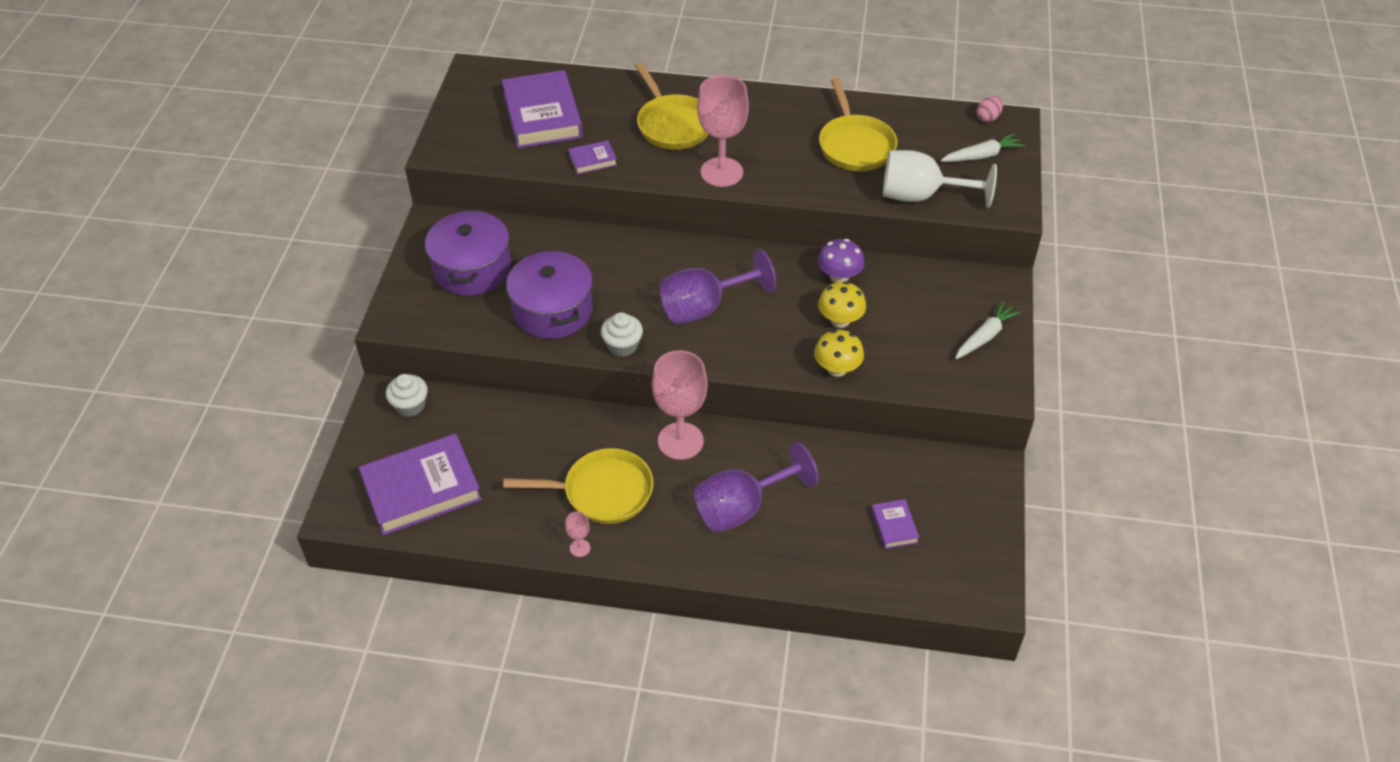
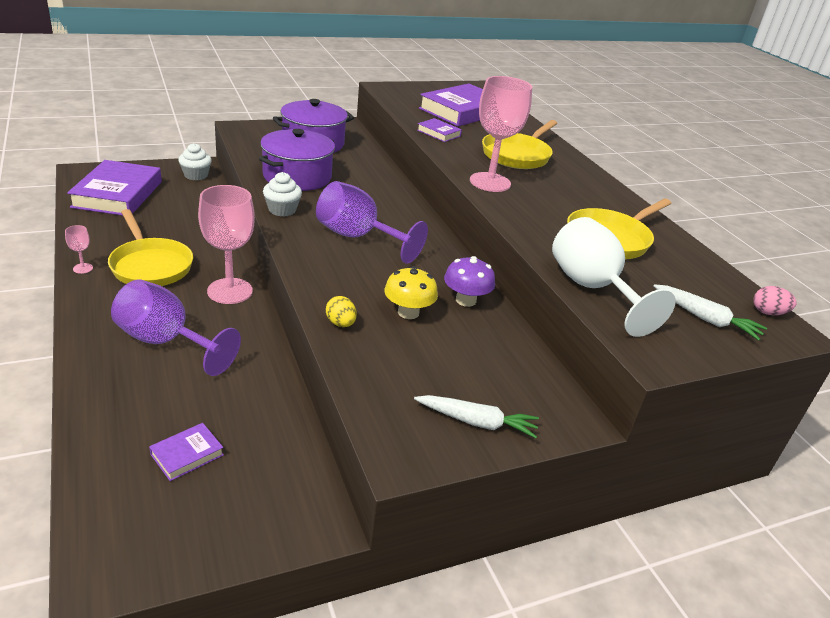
camera: 55 degrees right, 15 degrees down
(421, 489) = (117, 194): purple book -> purple book turned 60 degrees clockwise
(837, 368) = (340, 323): yellow mushroom -> yellow egg

